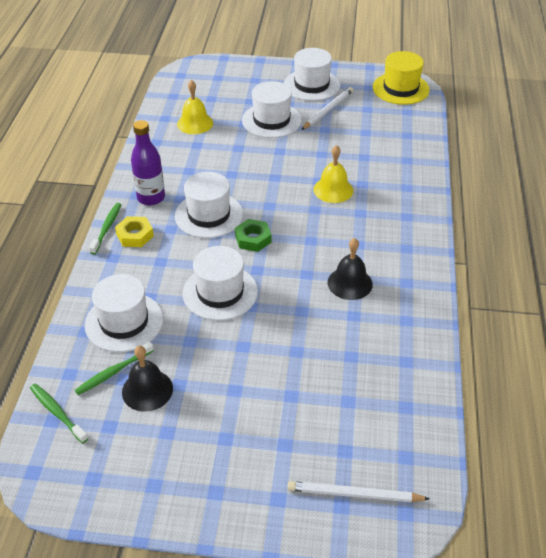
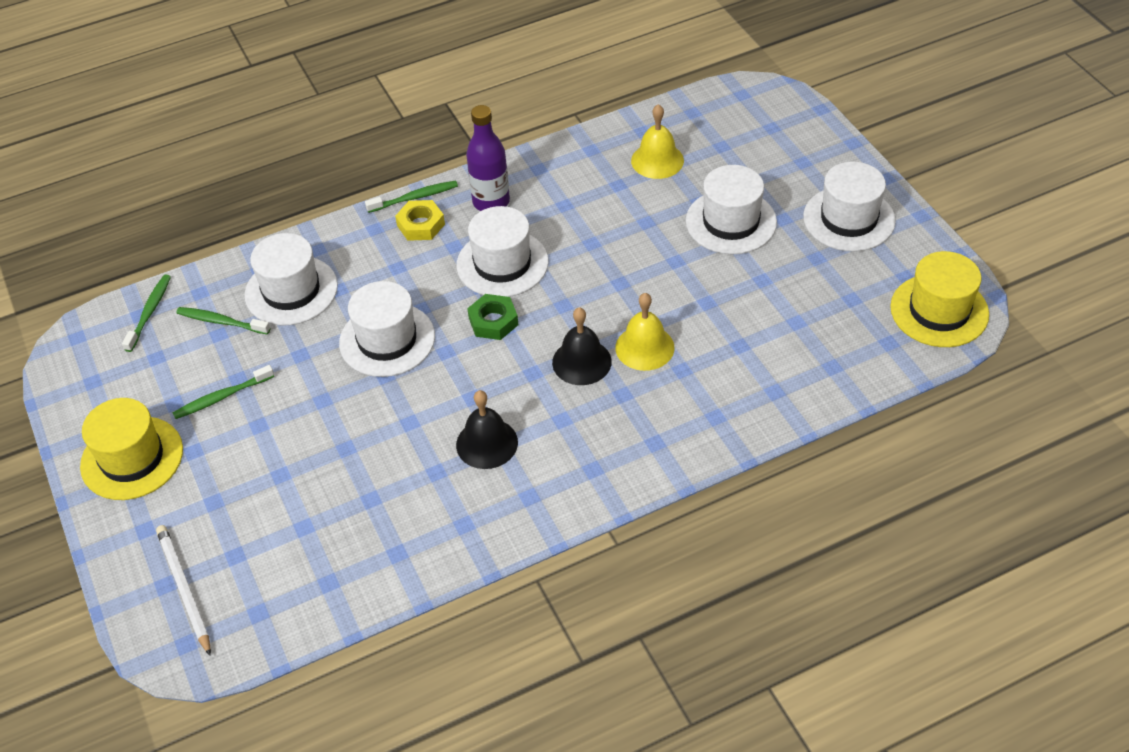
camera: 60 degrees right, 5 degrees up
(147, 390) = (216, 359): black bell -> black bell (581, 362)
(188, 401) = (222, 397): none -> green toothbrush
(199, 481) = (132, 458): none -> yellow hat
(328, 110) = (808, 262): white pencil -> none

